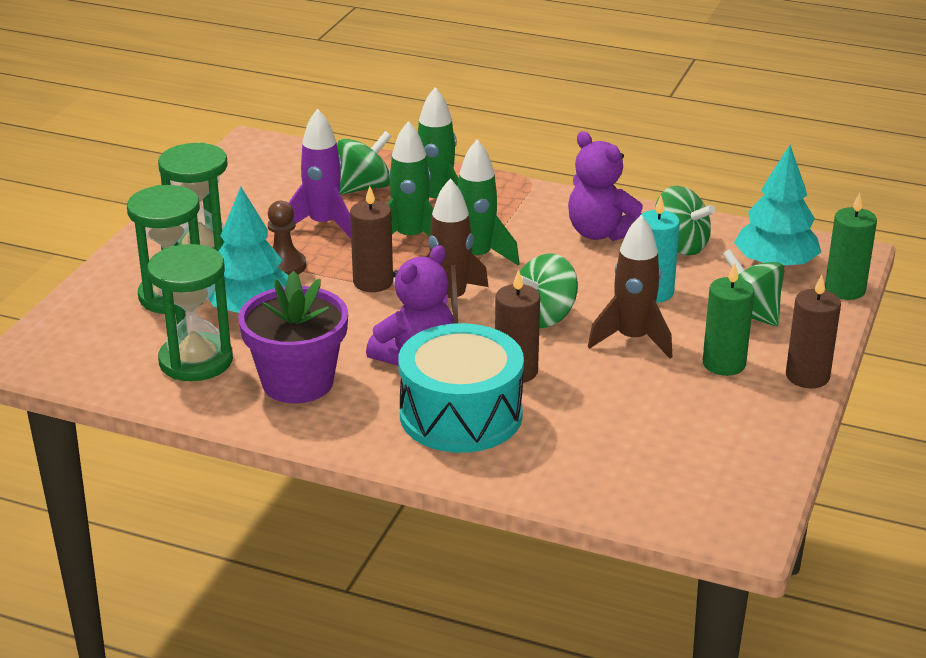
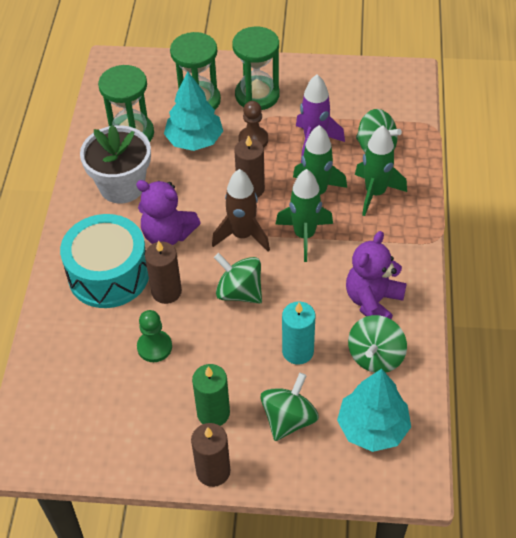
camera: 75 degrees right, 20 degrees up
(297, 382) = (122, 186): purple flower pot -> white flower pot
(605, 393) = (154, 347): none -> green pawn
(632, 339) = (228, 350): brown rocket -> none
(845, 290) = (352, 484): green candle -> none

